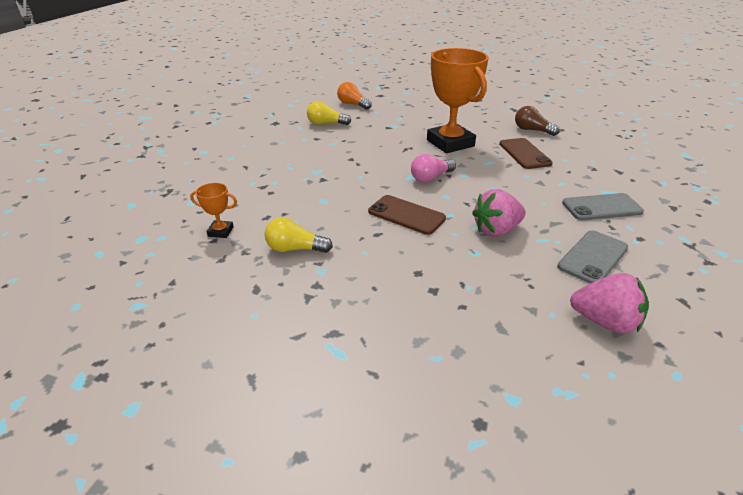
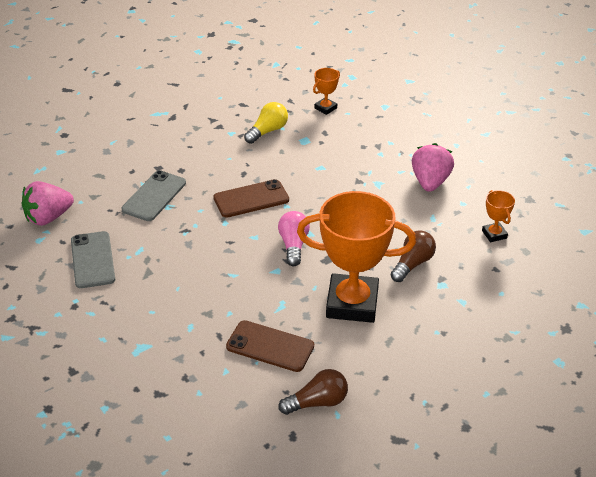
camera: 125 degrees right, 5 degrees up
(326, 124) = (494, 234): yellow light bulb -> orange trophy
(353, 104) = (545, 284): orange light bulb -> none
(388, 137) = (412, 264): none -> brown light bulb
(496, 230) = (178, 233): pink strawberry -> pink strawberry (430, 182)
(601, 207) = (129, 320): grey phone -> grey phone (154, 196)

